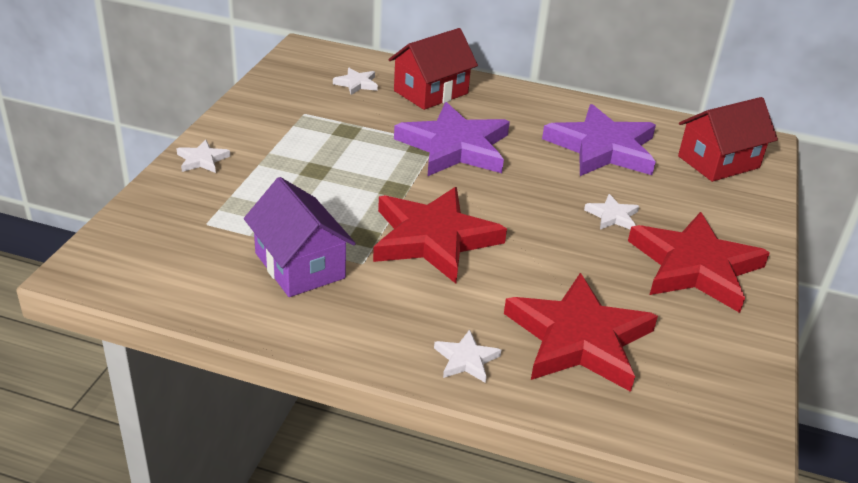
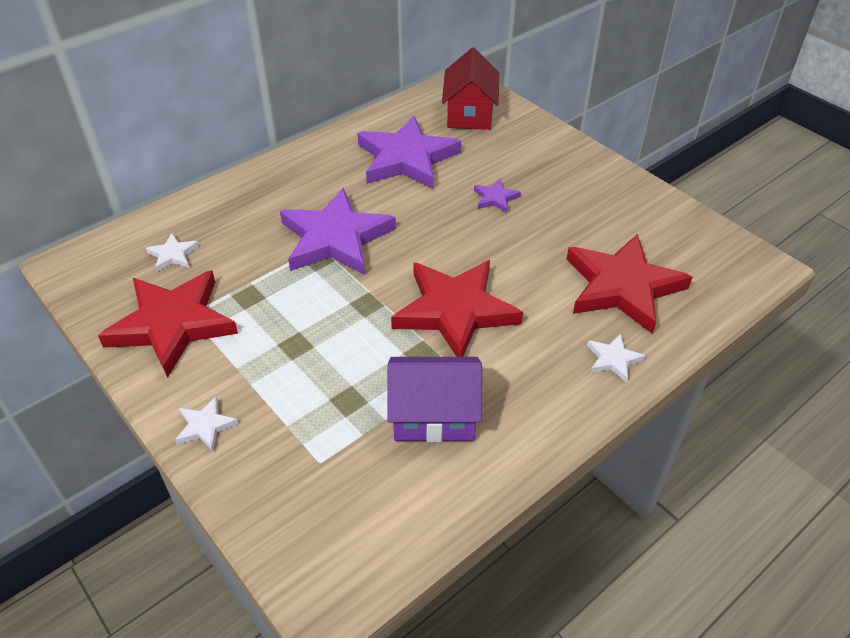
camera: 55 degrees left, 10 degrees up
(431, 92) = (236, 213): red house -> none
(612, 216) = (495, 198): white star -> purple star
(695, 266) = (579, 190): red star -> red star (172, 324)

